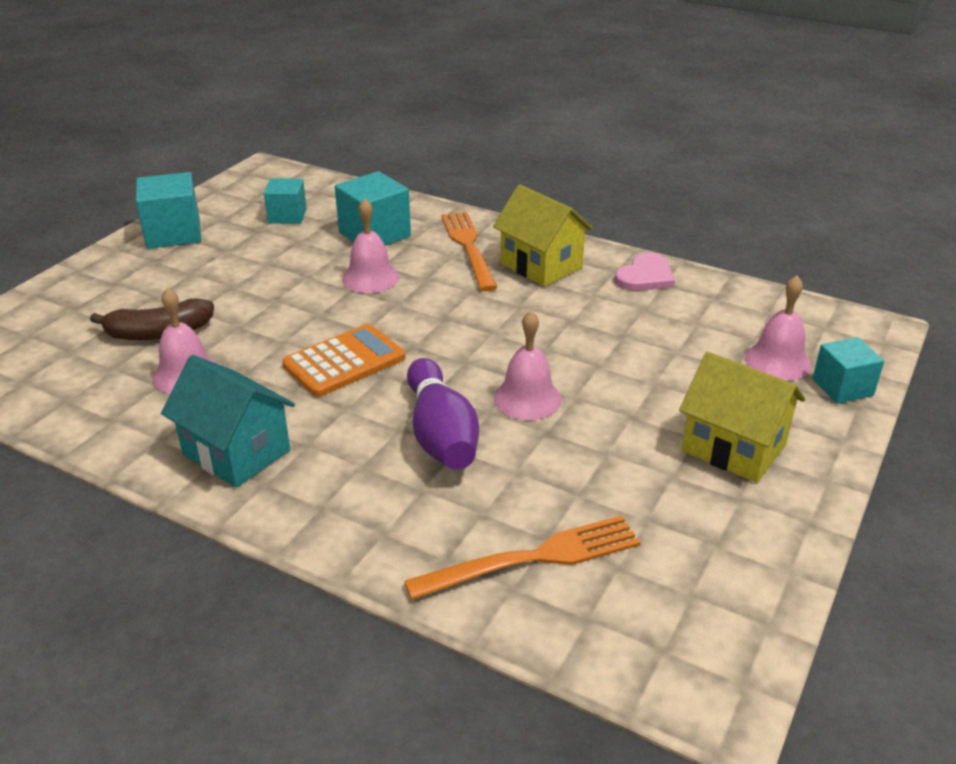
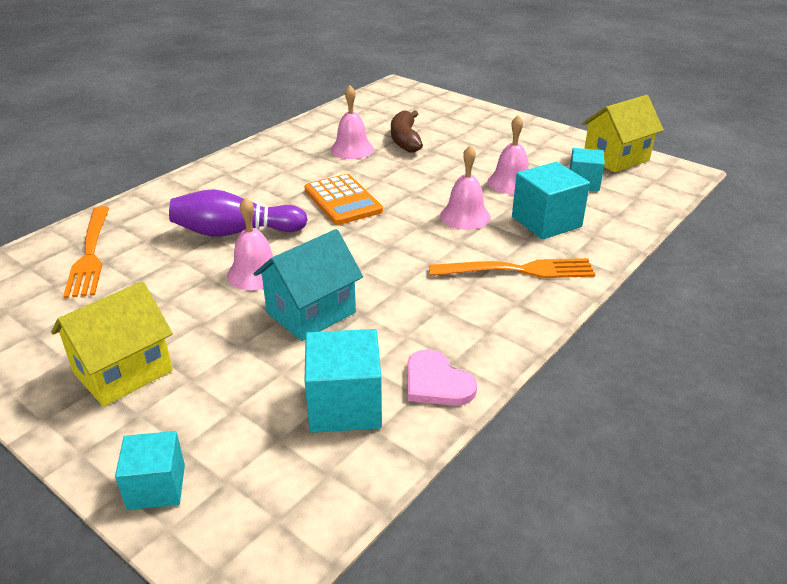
camera: 100 degrees right, 0 degrees up
(173, 233) = (550, 140): turquoise cube -> turquoise cube (344, 405)
(236, 452) = (261, 165): turquoise house -> turquoise house (311, 313)
(541, 265) = (473, 310): yellow house -> yellow house (616, 158)
(777, 361) = (229, 446): pink bell -> pink bell (511, 182)

